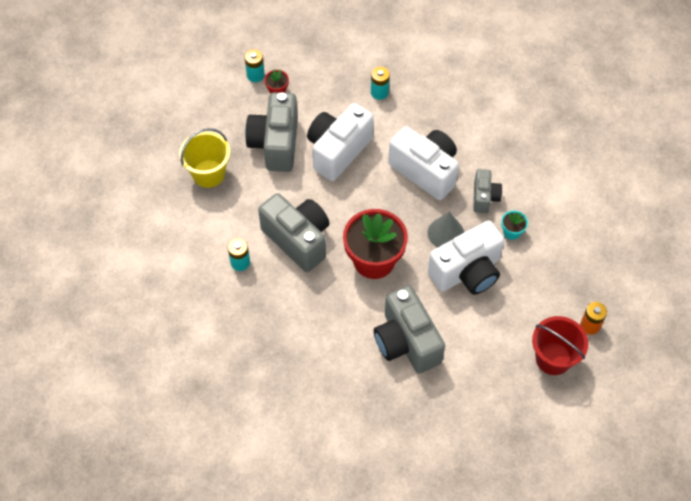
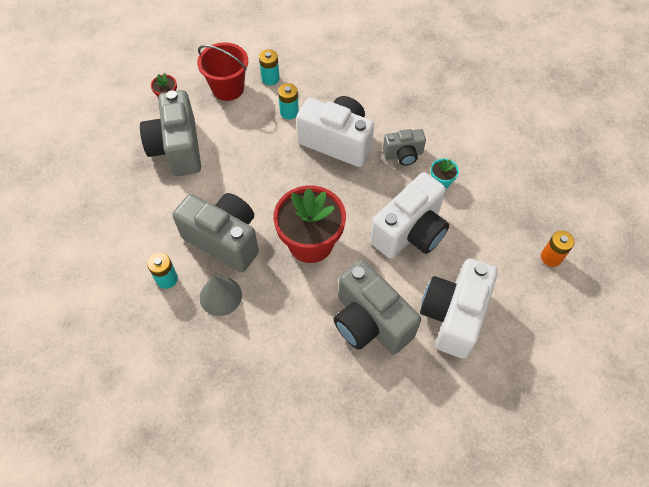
camera: 15 degrees left, 0 degrees up
(208, 173) = (113, 193): yellow bucket -> none
(255, 75) = (142, 87): turquoise battery -> turquoise battery (289, 112)
(338, 151) = (243, 141): white camera -> white camera (453, 316)
(445, 233) = (376, 198): grey cone -> grey cone (220, 296)
(484, 197) = (403, 155): grey camera -> grey camera turned 90 degrees clockwise
(553, 358) = (527, 301): red bucket -> red bucket (228, 88)

